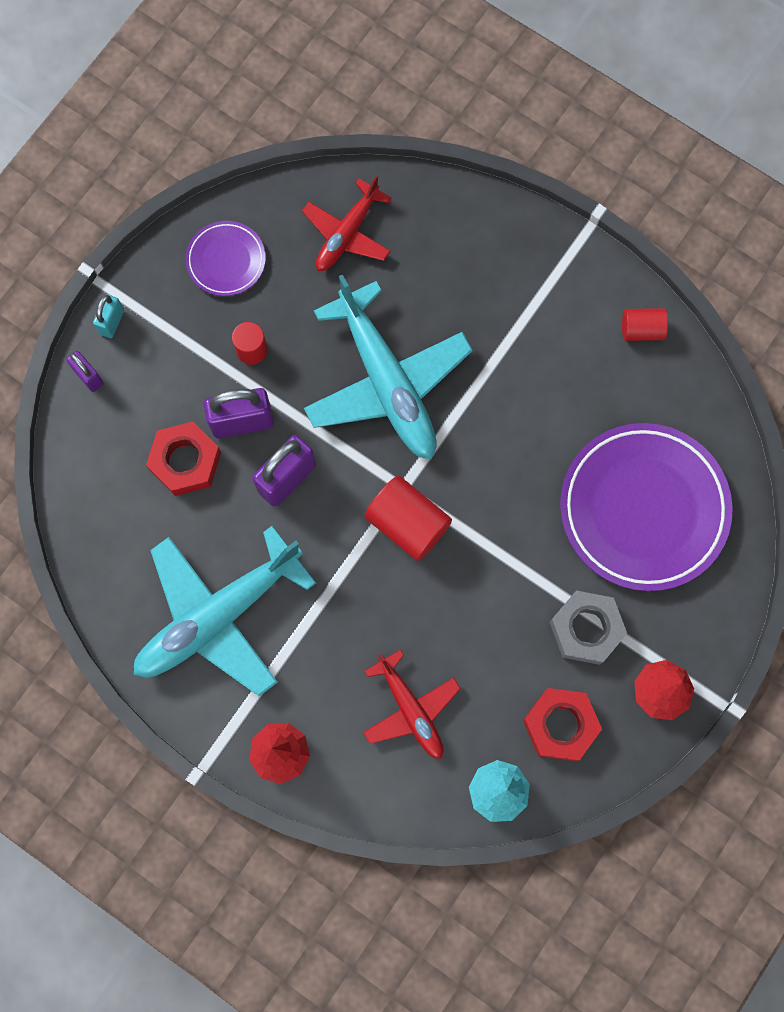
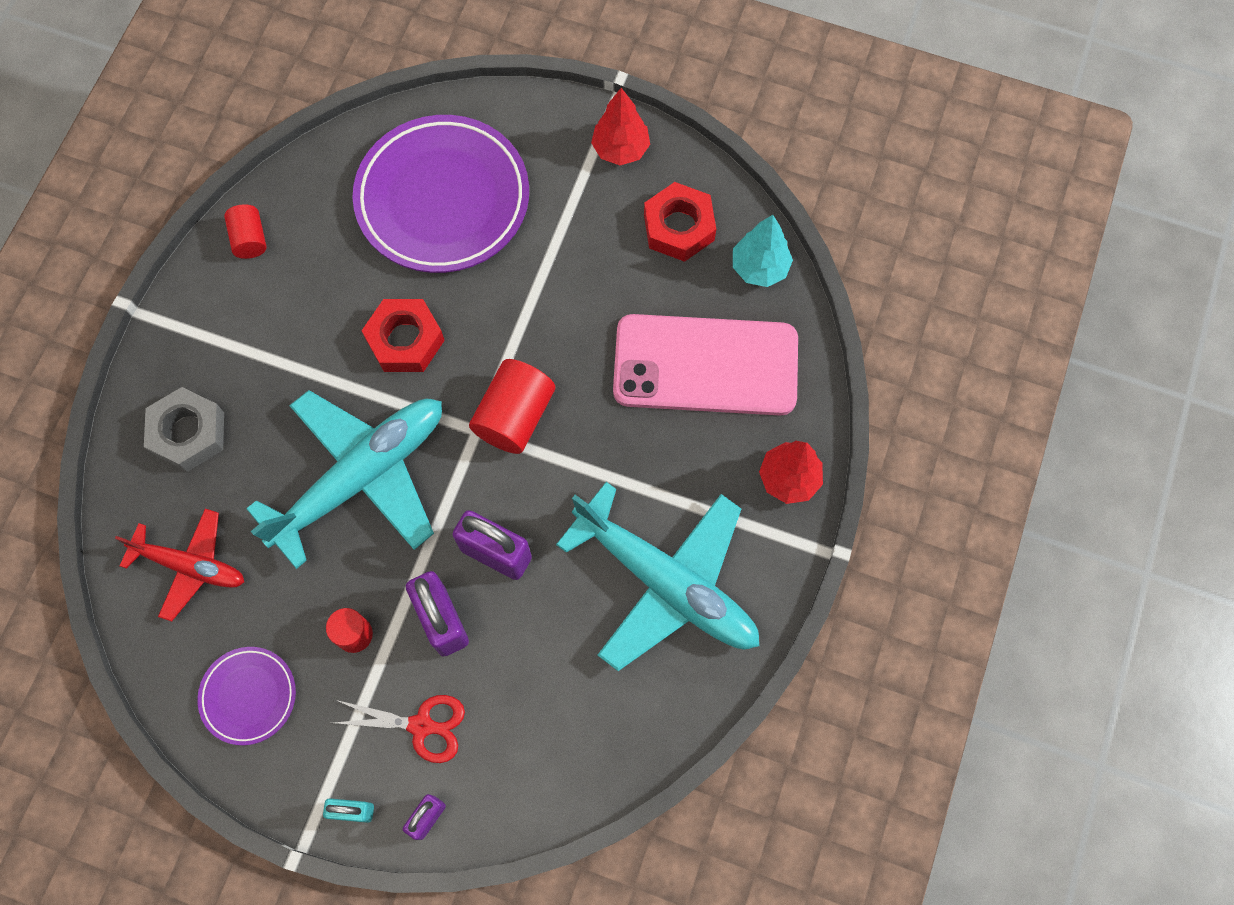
camera: 105 degrees left, 5 degrees down
(161, 387) = (421, 725): none -> red scissors
(185, 461) = (503, 670): red nut -> red nut (405, 340)
(410, 709) = (705, 366): red plane -> pink phone
(586, 629) = (578, 225): grey nut -> grey nut (188, 433)

